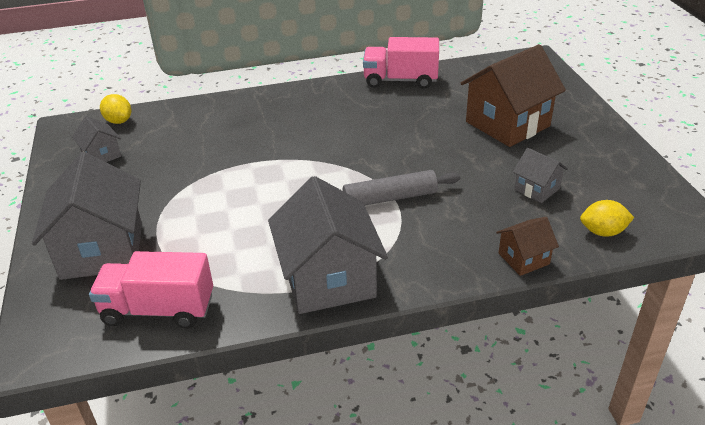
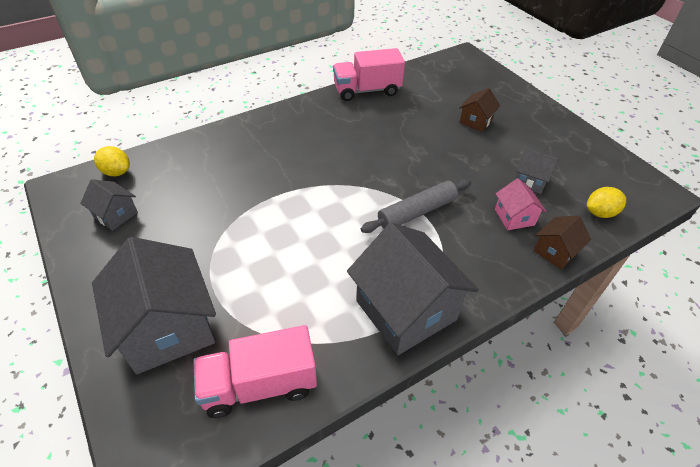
camera: 20 degrees left, 10 degrees up
(496, 219) = (514, 217): none -> pink house
(507, 124) = (475, 121): brown house -> brown house, size x0.48

